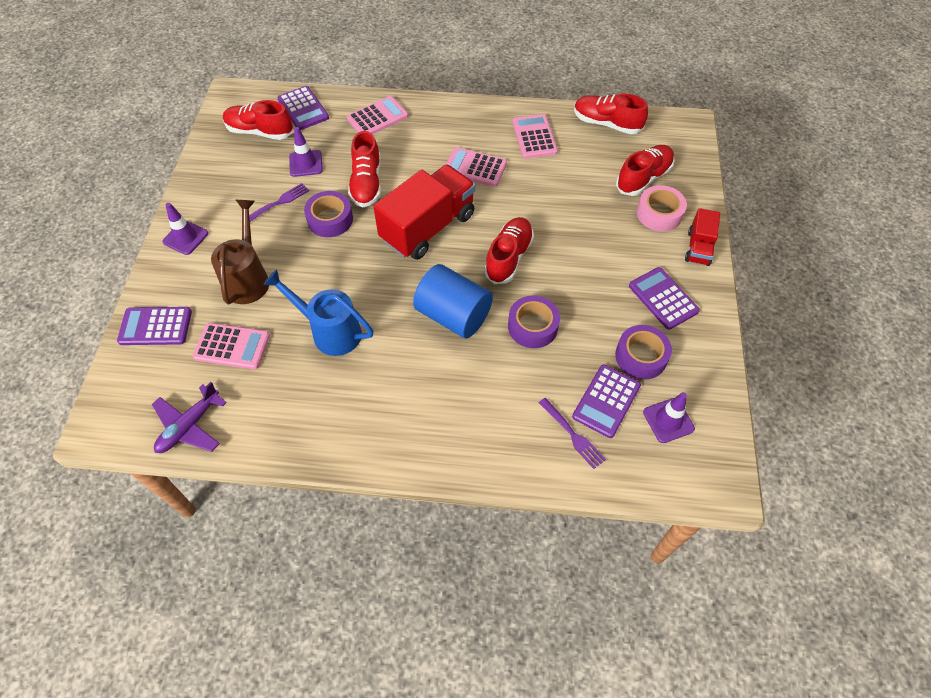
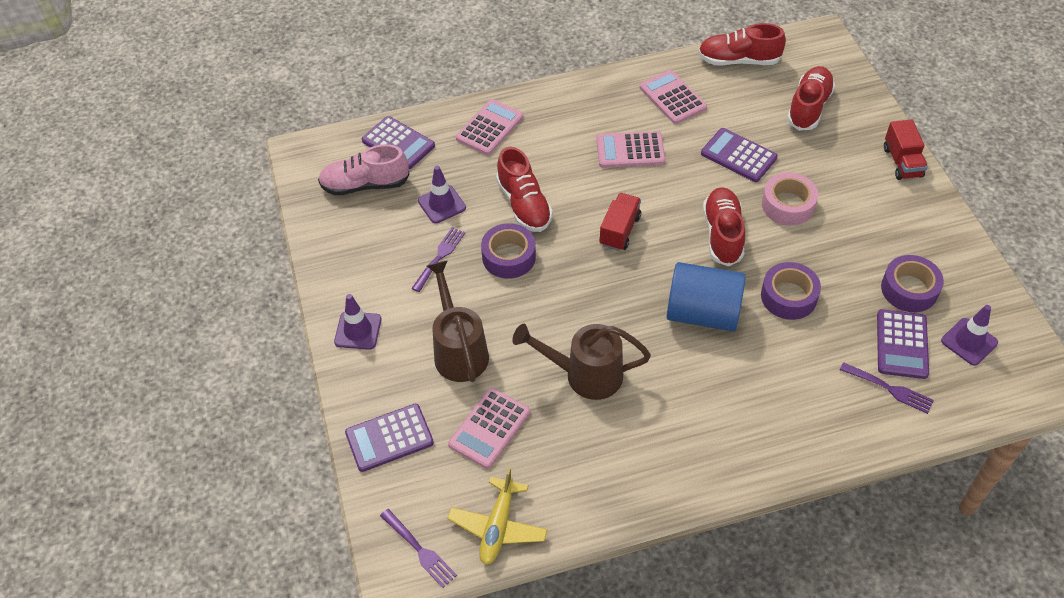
camera: 20 degrees left, 5 degrees down
(121, 421) = (419, 549): none -> purple fork
(189, 426) = (498, 526): purple plane -> yellow plane
(232, 346) = (489, 428): pink calculator -> pink calculator turned 135 degrees clockwise
(260, 132) = (365, 185): red shoe -> pink shoe
(330, 331) = (585, 375): blue watering can -> brown watering can
(428, 227) = (619, 230): red truck -> red truck, size x0.51
(659, 214) = (845, 139): pink tape -> pink tape (788, 205)
(663, 298) = (897, 224): purple calculator -> purple calculator (738, 156)

